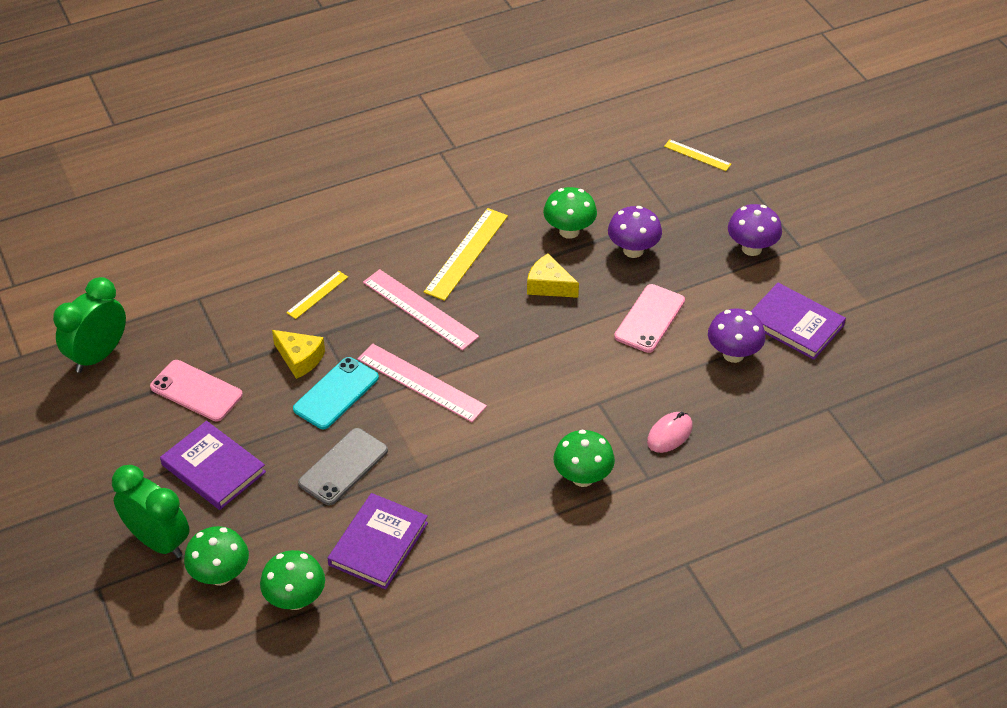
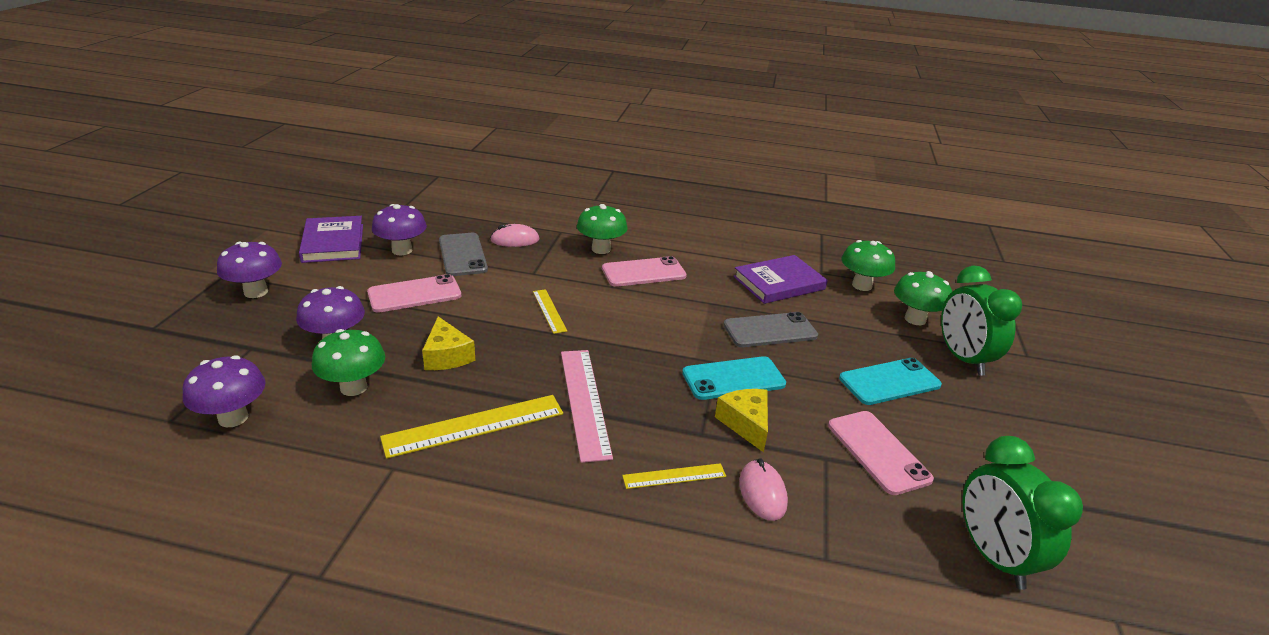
camera: 145 degrees left, 15 degrees down
(98, 355) = (993, 556): green clock -> green clock turned 90 degrees clockwise
(213, 468) = (889, 382): purple book -> turquoise phone
(257, 315) = (762, 493): none -> pink mouse
(421, 382) = (650, 348): pink ruler -> none
(511, 470) = (643, 272): none -> pink phone
(600, 178) = (233, 418): none -> purple mushroom
(681, 383) = (462, 255): none -> grey phone
(697, 155) = (116, 381): yellow ruler -> yellow ruler (549, 311)

